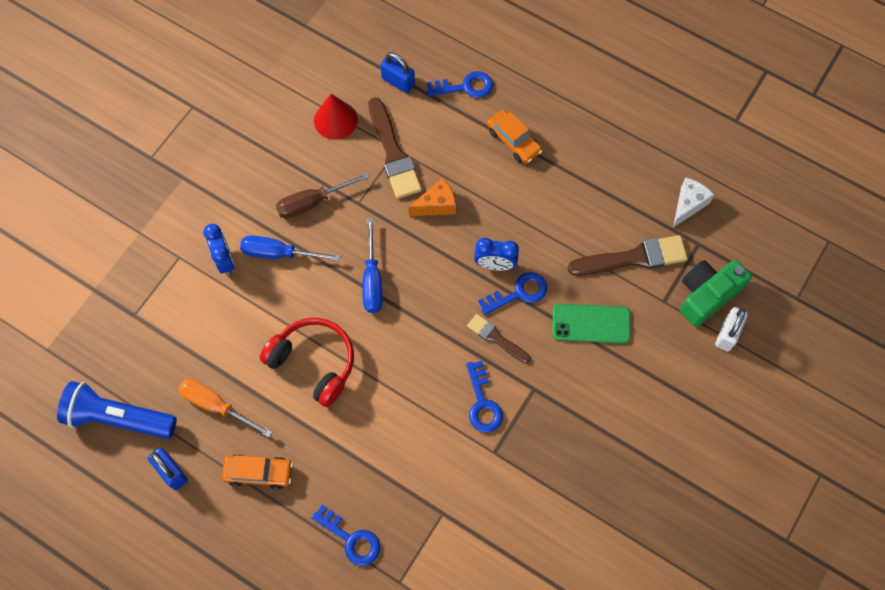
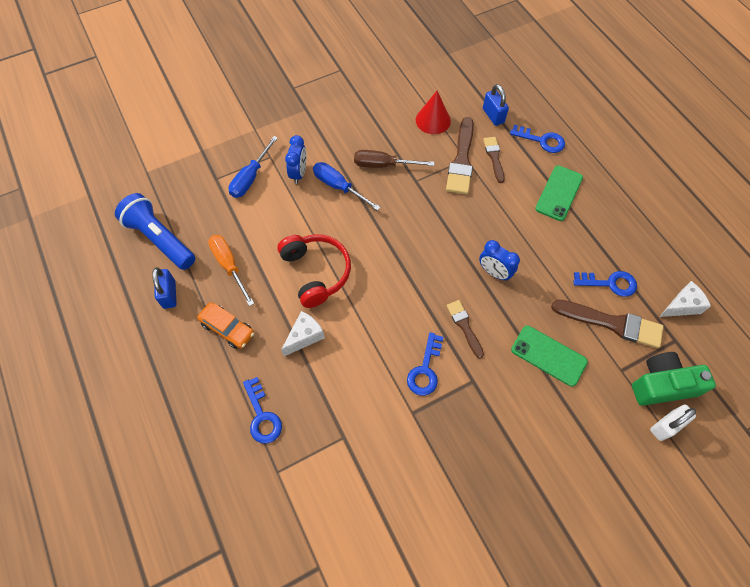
camera: 30 degrees right, 5 degrees down
(344, 436) = (304, 336): none -> white cheese
(372, 280) = (394, 237): blue screwdriver -> blue screwdriver (251, 178)
(426, 132) = (494, 157): none -> brown brush
(436, 205) = (473, 209): orange cheese -> none
(514, 141) = (558, 193): orange car -> green phone
(519, 293) = (501, 302): blue key -> blue key (610, 283)

